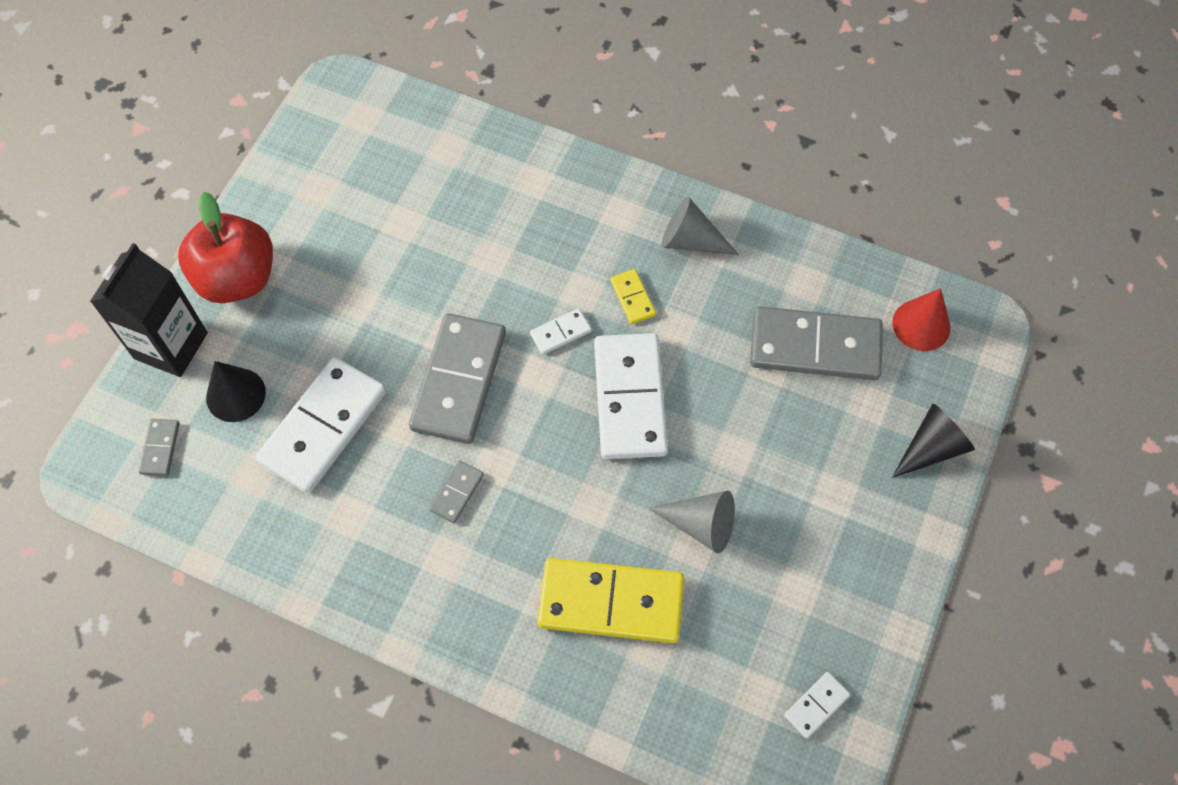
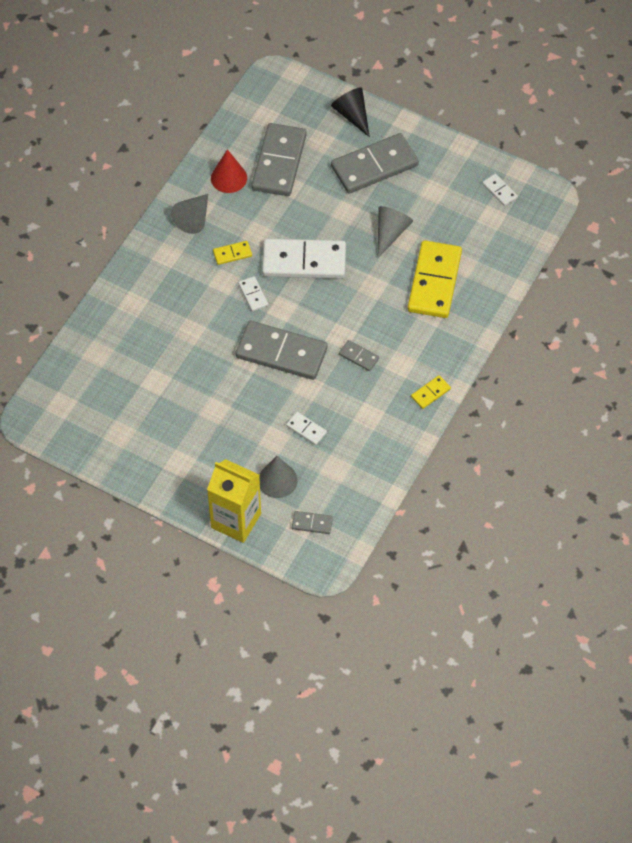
camera: 85 degrees left, 5 degrees down
(171, 346) = (236, 520): black carton -> yellow carton
(235, 394) = (277, 480): black cone -> grey cone
(237, 278) = (187, 482): red apple -> none
(323, 427) = (306, 429): white domino -> white domino, size x0.44
(392, 609) = (430, 393): none -> yellow domino
(833, 490) = (374, 166): none -> grey domino
(921, 325) = (270, 107): red cone -> red cone (229, 178)

